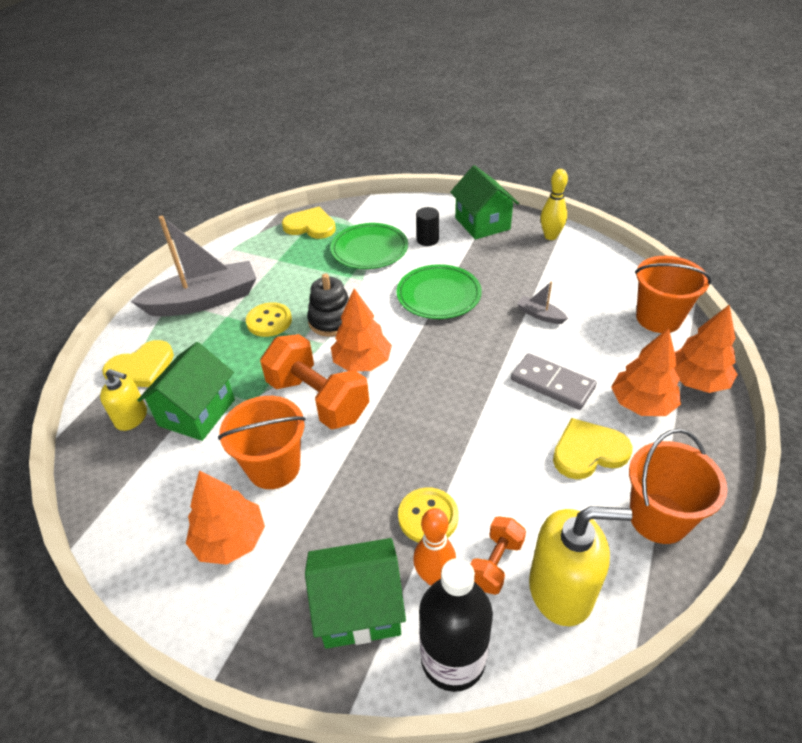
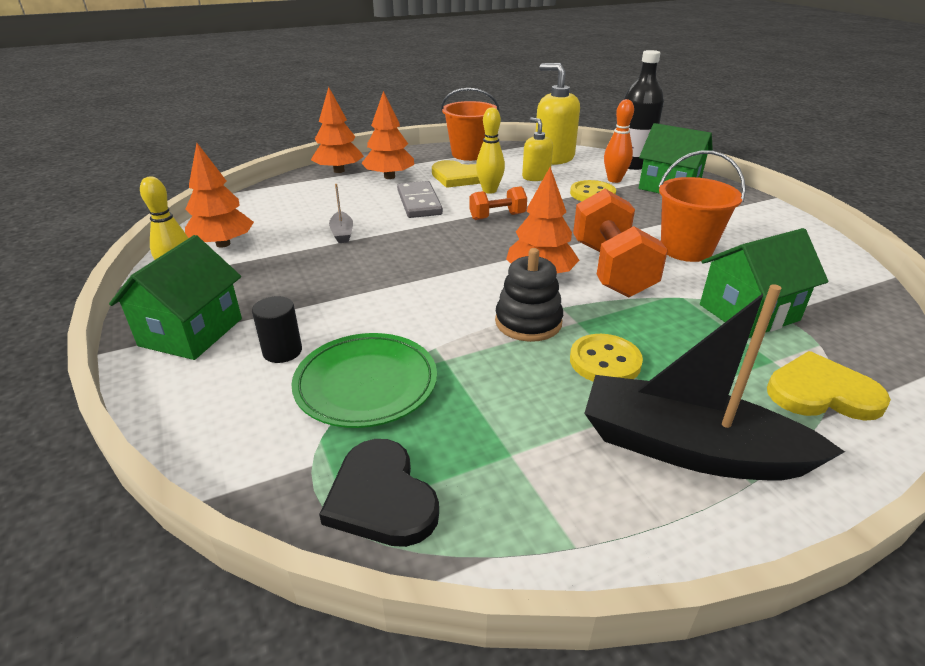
camera: 140 degrees left, 10 degrees down
(131, 418) = (836, 341): yellow soap dispenser -> yellow soap dispenser (536, 177)
(204, 300) = (688, 449): grey boat -> black boat
(230, 540) = (743, 232): orange tree -> orange tree (223, 244)
(310, 226) = (381, 497): yellow heart -> black heart
(438, 295) = (387, 288): green plate -> none
(495, 563) = (575, 172): orange dumbbell -> orange dumbbell (497, 216)
(527, 447) = (489, 190): none -> yellow bowling pin
(658, 318) = (278, 196): orange bucket -> none

